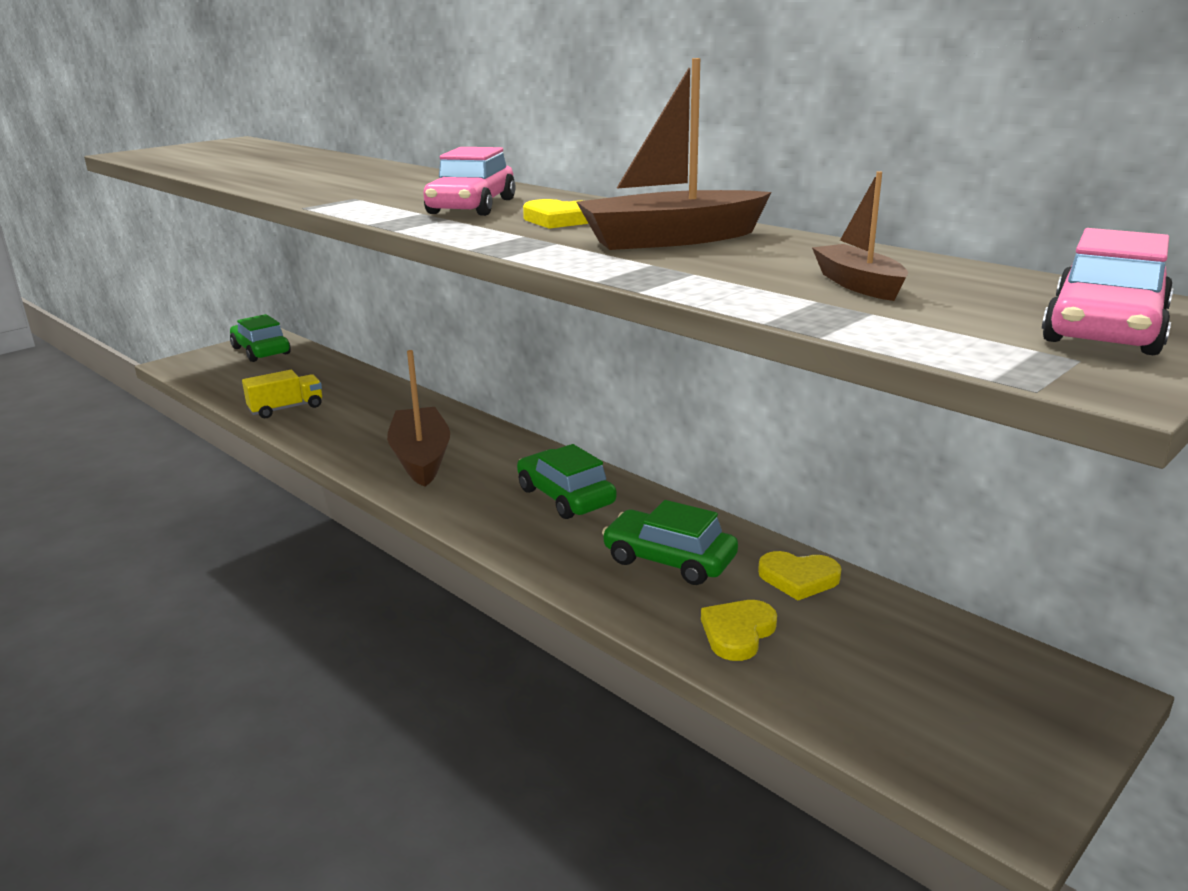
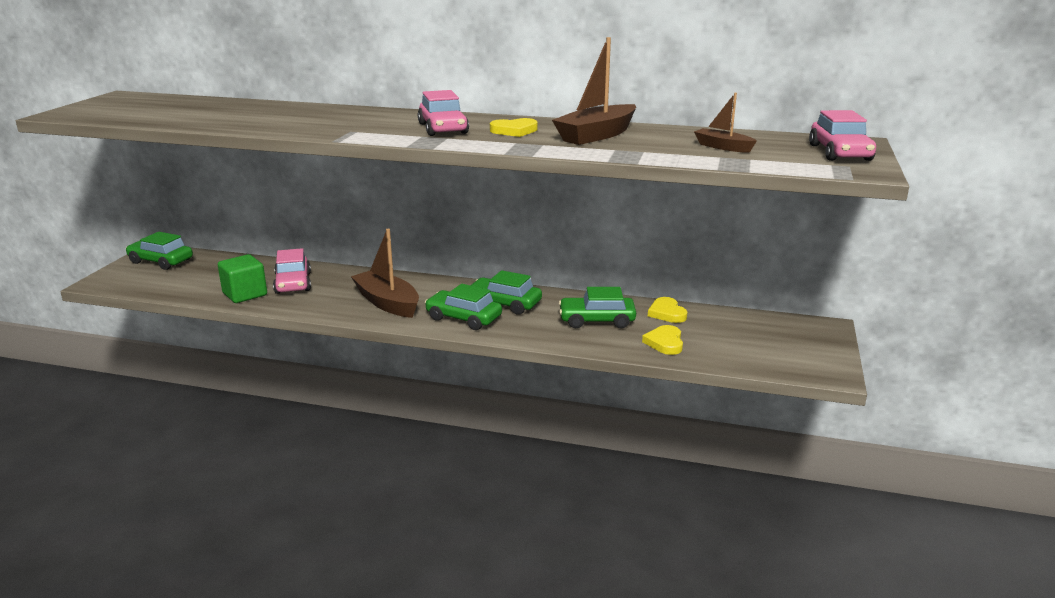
camera: 30 degrees left, 0 degrees up
(286, 408) = (245, 294): yellow truck -> green cube
(352, 406) = (293, 283): none -> pink car
(486, 505) = (463, 318): none -> green car
(798, 578) = (667, 313): yellow heart -> yellow heart turned 90 degrees clockwise

